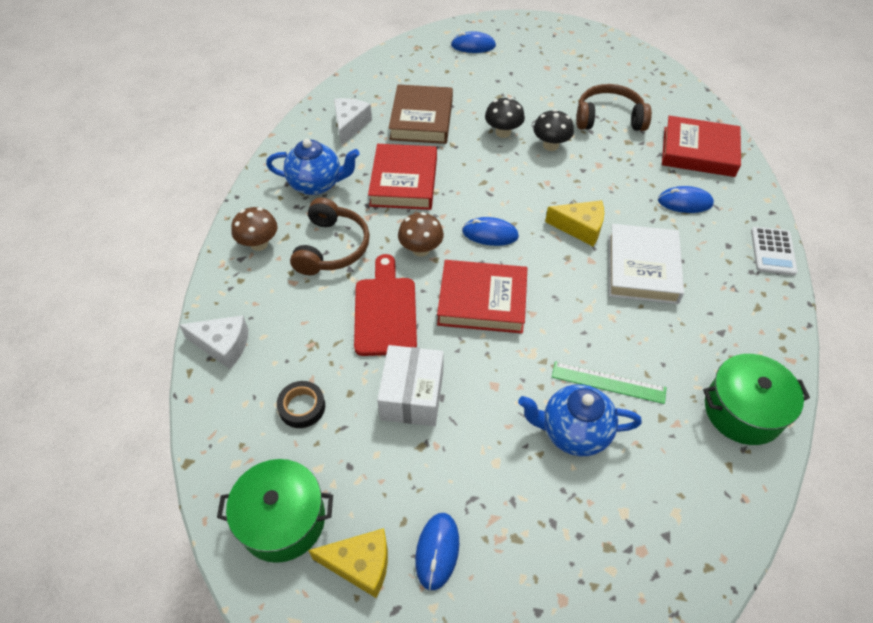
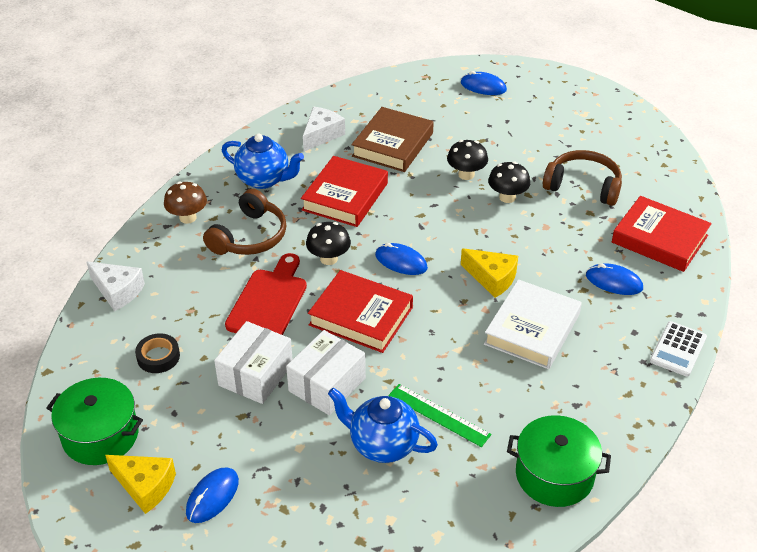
camera: 20 degrees right, 10 degrees down
(421, 249) = (329, 259): brown mushroom -> black mushroom
(487, 384) = (327, 384): none -> white box

